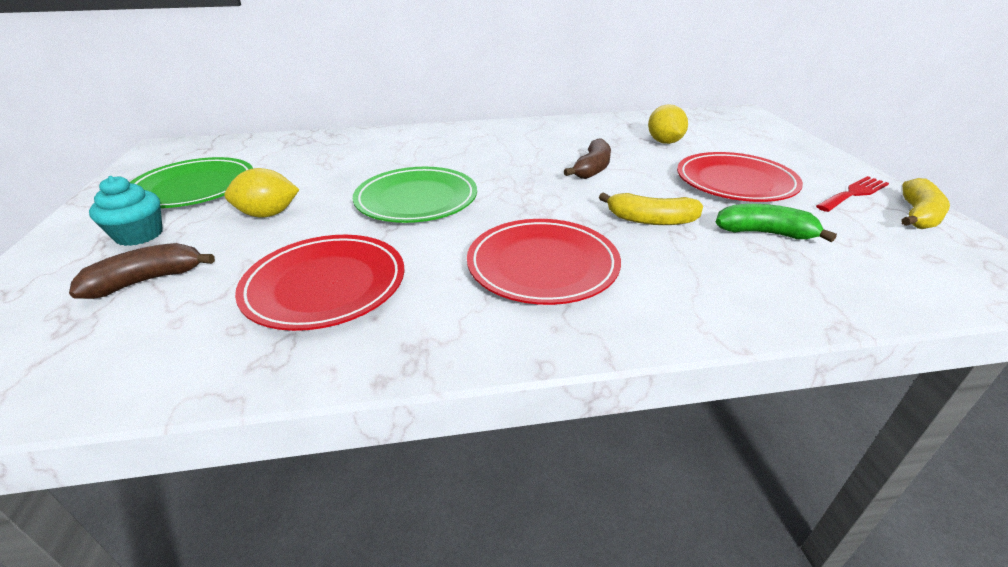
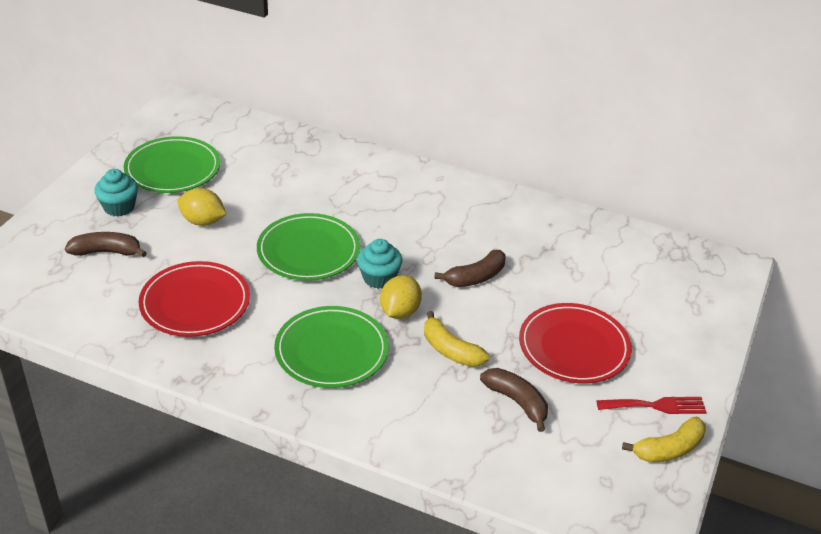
camera: 30 degrees right, 5 degrees up
(511, 195) = (379, 278): none -> turquoise cupcake
(542, 265) = (331, 351): red plate -> green plate
(664, 142) = (584, 273): yellow lemon -> yellow lemon (400, 312)
(764, 233) = (517, 402): green banana -> brown banana

